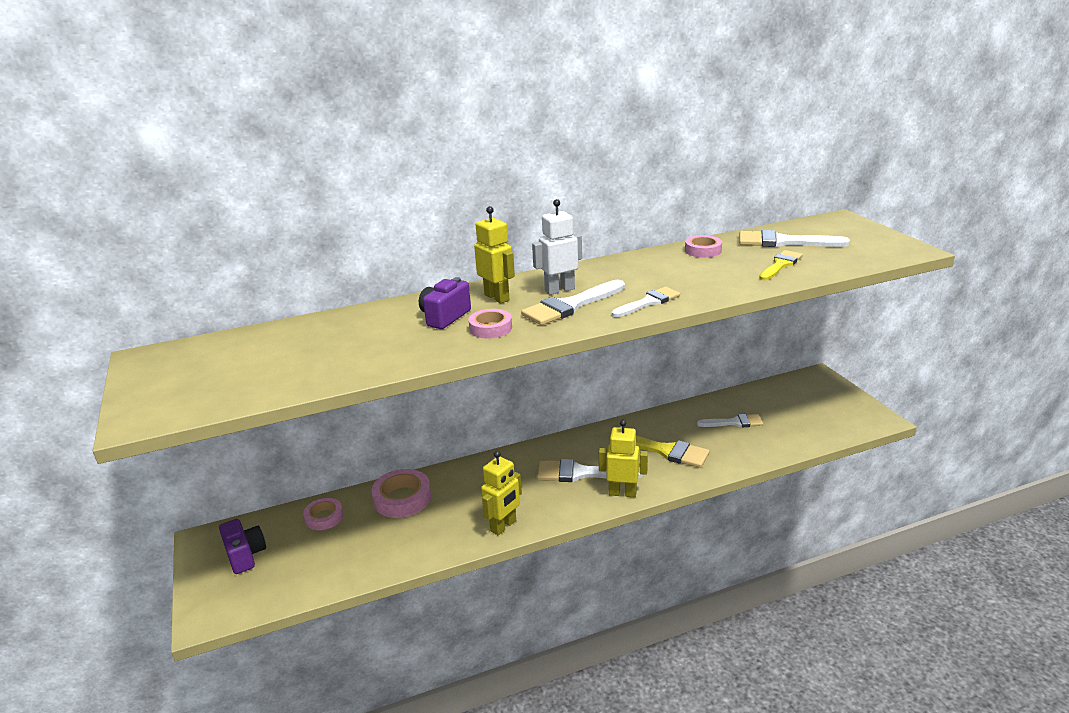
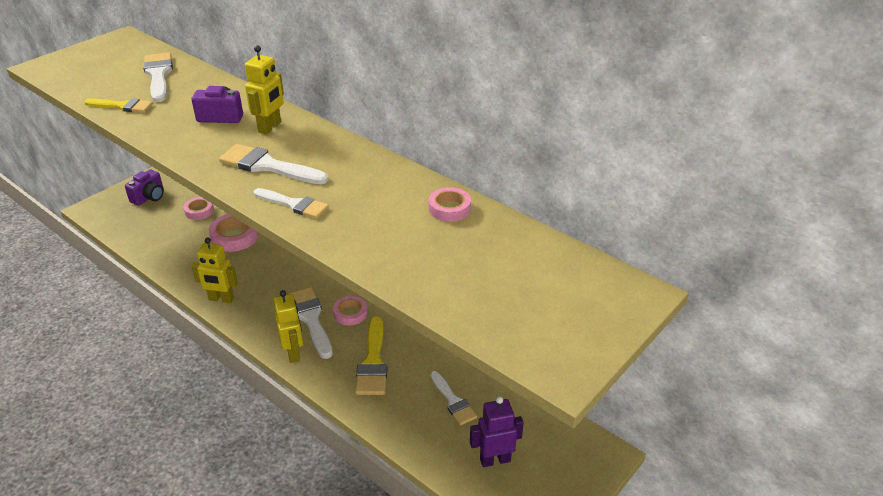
camera: 60 degrees right, 10 degrees up
(490, 328) = (208, 141): pink tape -> pink tape (350, 313)
(559, 290) = (300, 152): white robot -> none
(780, 265) = (439, 268): yellow brush -> yellow brush (122, 106)
(784, 242) = (515, 260): white brush -> white brush (158, 75)
(804, 419) = (495, 460): none -> purple robot

